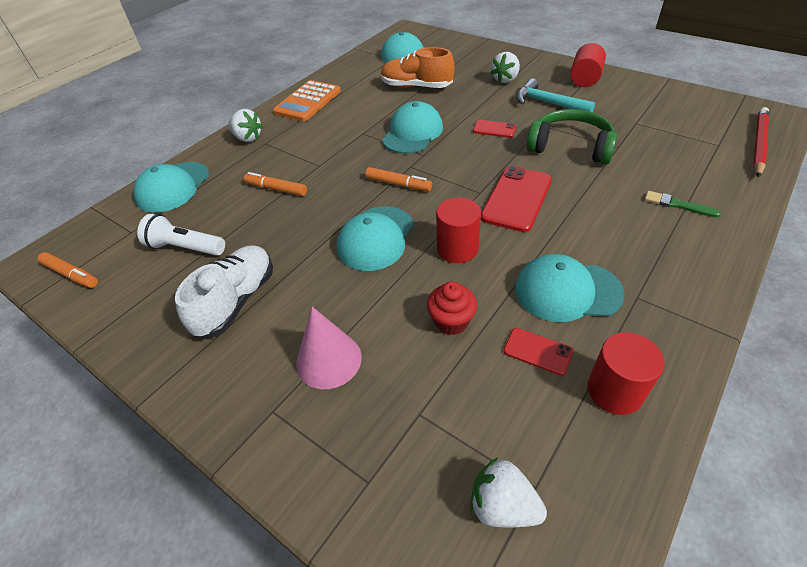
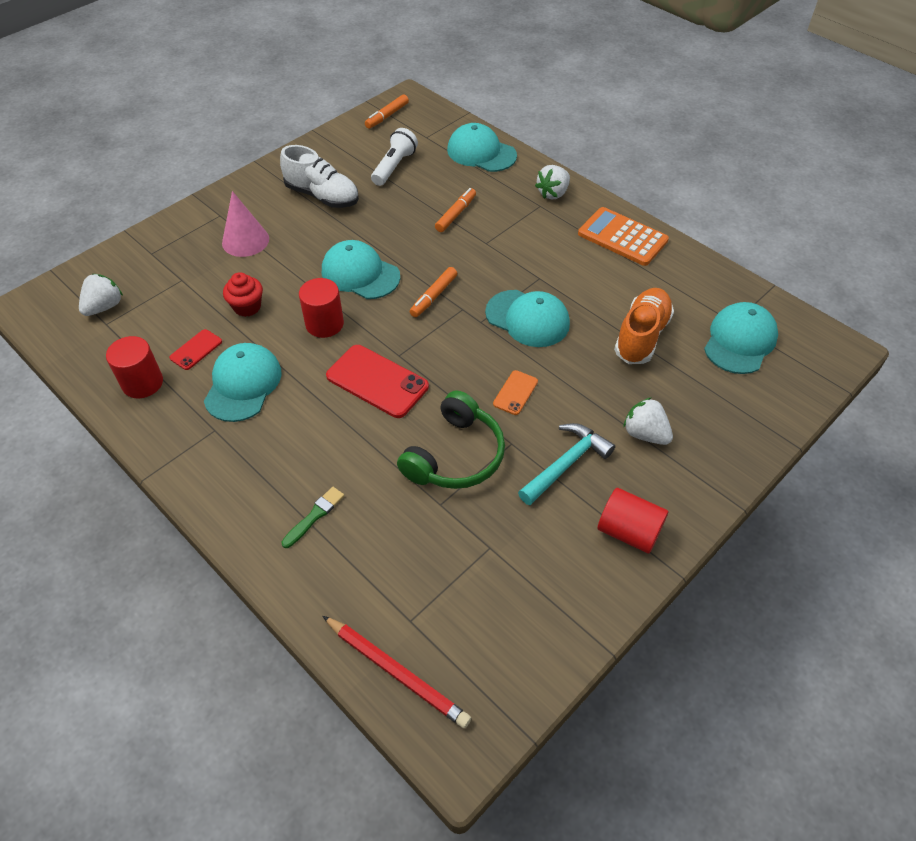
camera: 95 degrees right, 5 degrees up
(494, 129) = (515, 393): red phone -> orange phone

